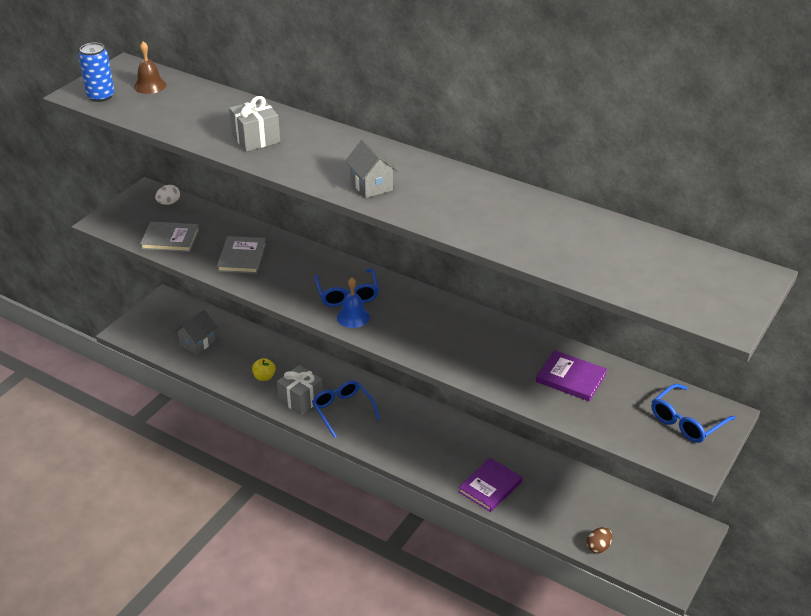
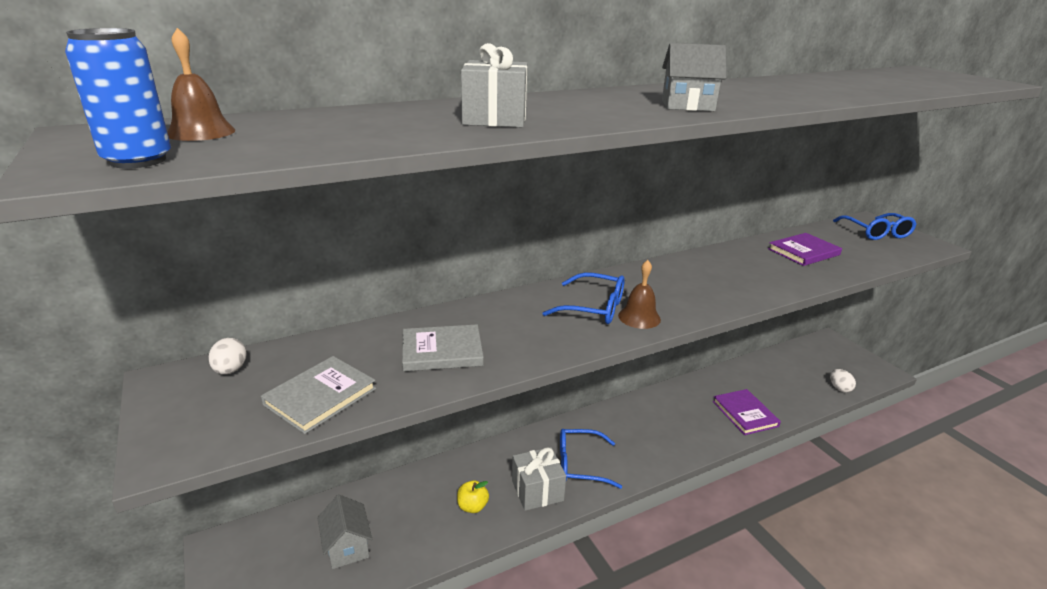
camera: 60 degrees left, 10 degrees down
(242, 257) = (442, 351): grey book -> grey book turned 45 degrees counterclockwise
(353, 317) = (639, 317): blue bell -> brown bell
(598, 547) = (839, 388): brown egg -> white egg

